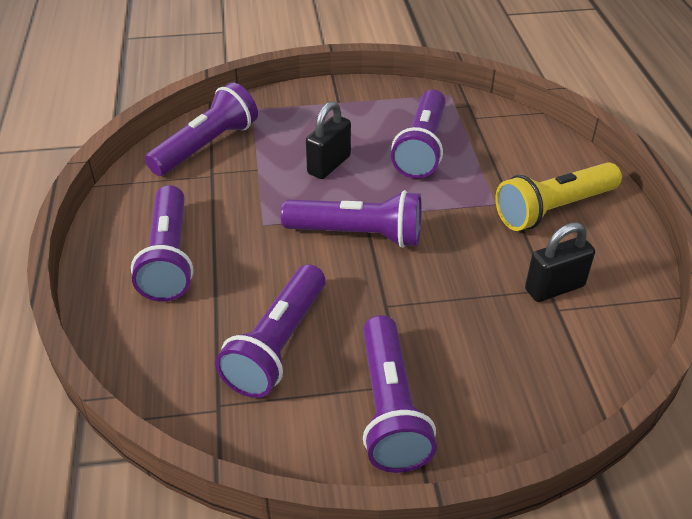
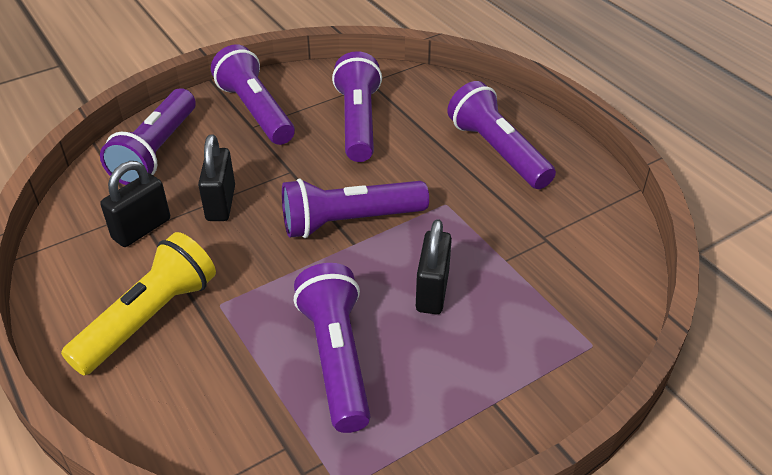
camera: 155 degrees right, 0 degrees up
(207, 146) = (586, 269): purple flashlight -> purple flashlight (156, 151)
(470, 290) = (221, 203): none -> black padlock

